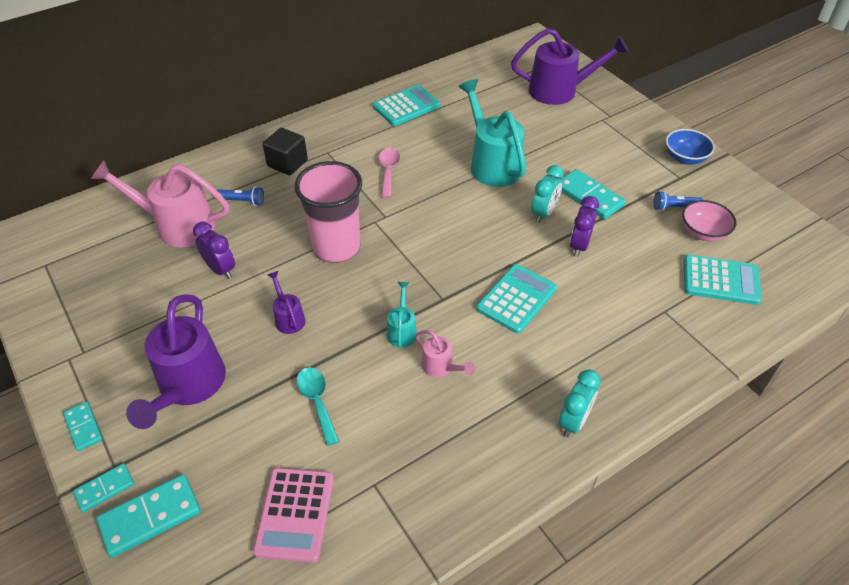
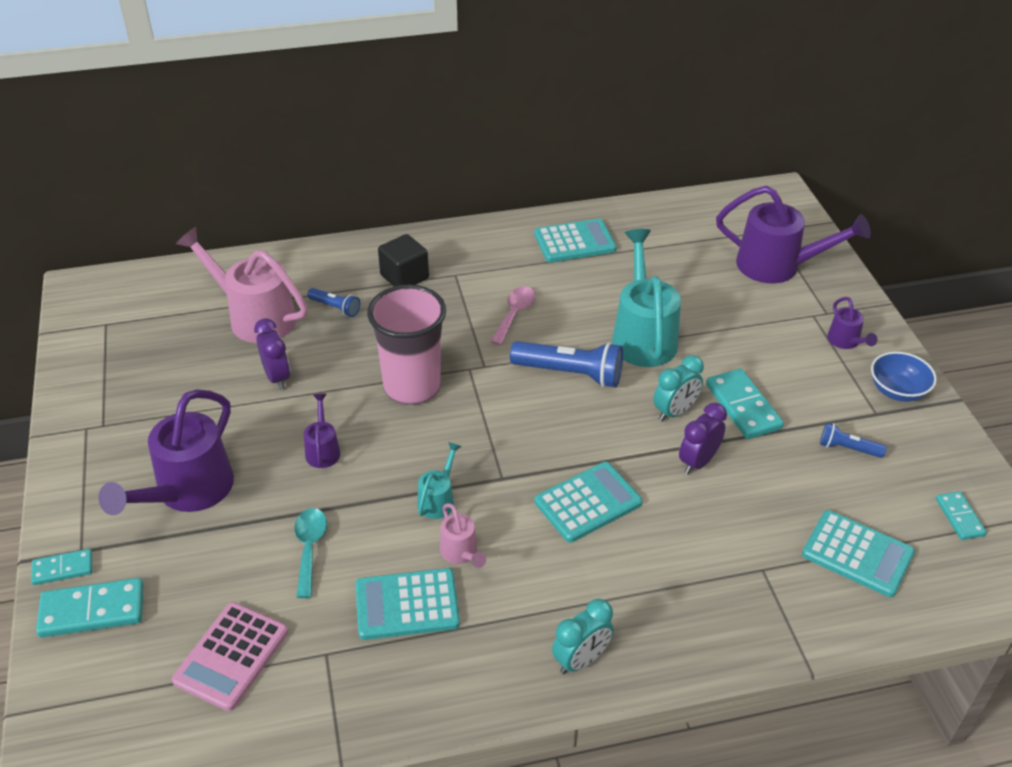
camera: 20 degrees right, 5 degrees down
(83, 427) = (70, 502): turquoise domino -> turquoise domino (959, 517)
(419, 422) = (407, 605): none -> turquoise calculator
(453, 205) = (570, 374): none -> blue flashlight
(633, 133) = (845, 342): none -> purple watering can
(703, 232) = (868, 489): pink bowl -> none

